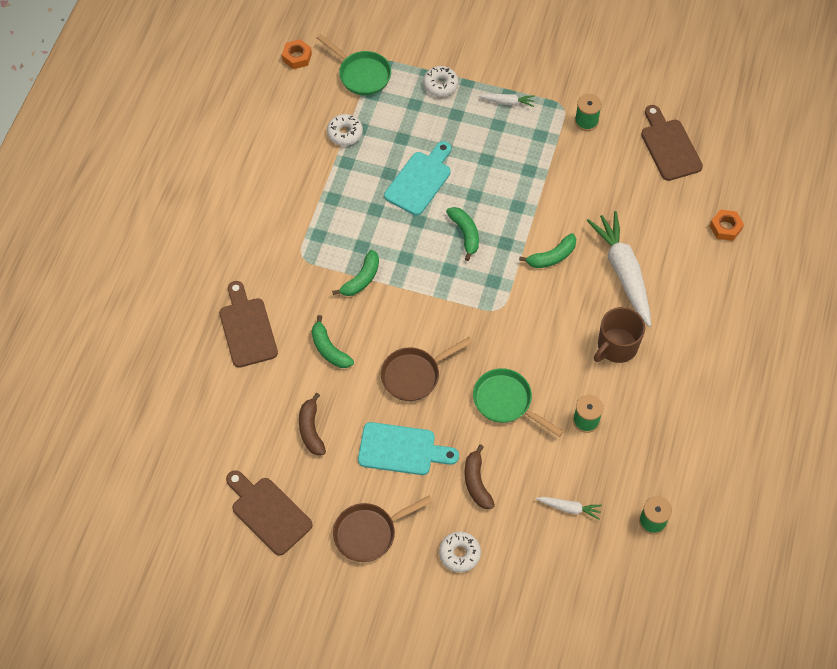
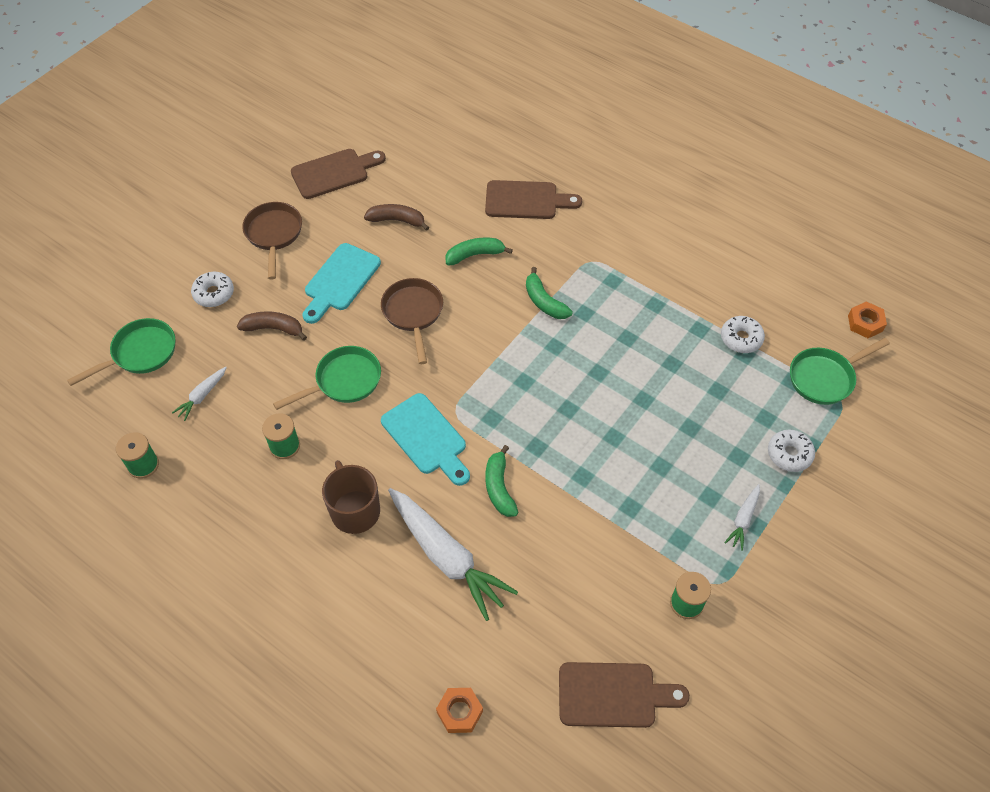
camera: 110 degrees right, 5 degrees down
(420, 180) = (652, 390): turquoise cutting board -> turquoise cutting board (426, 437)
(465, 234) = (564, 411): green banana -> none
(550, 584) = (140, 353): none -> green pan
(623, 272) = (447, 557): white carrot -> white carrot turned 45 degrees clockwise

